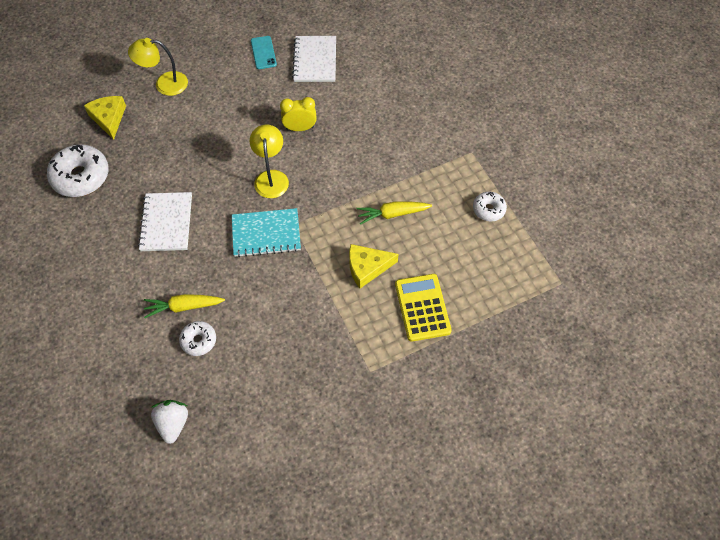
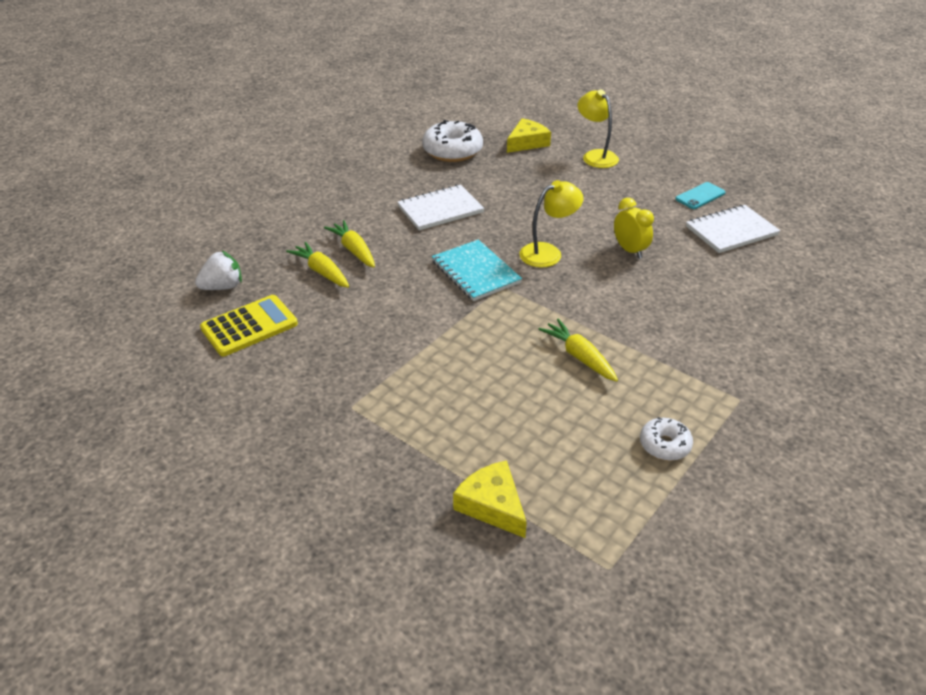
camera: 65 degrees right, 20 degrees down
(198, 340) = (321, 271): white donut -> yellow carrot
(367, 267) = (488, 359): yellow cheese -> yellow cheese (492, 505)
(422, 307) = (466, 425): yellow calculator -> yellow calculator (249, 326)

